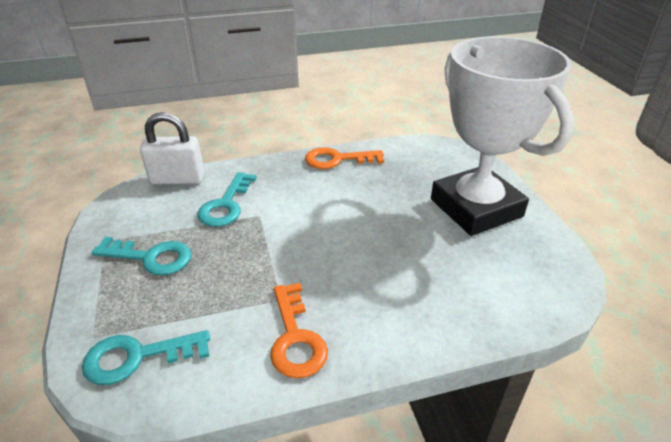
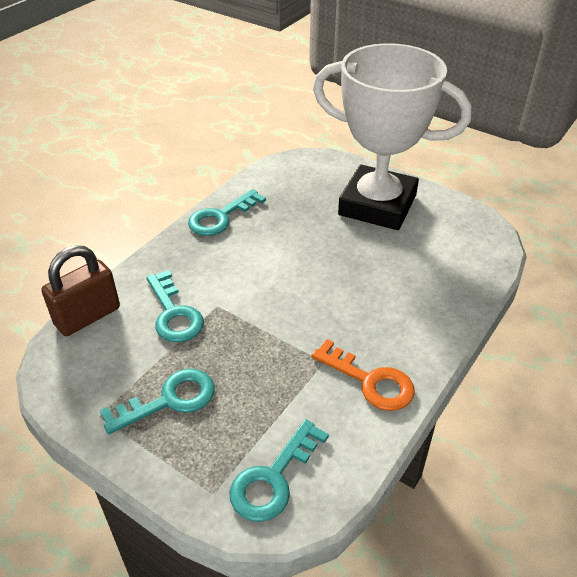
camera: 40 degrees left, 5 degrees up
(177, 179) = (87, 316): white padlock -> brown padlock
(338, 159) = (221, 217): orange key -> turquoise key

